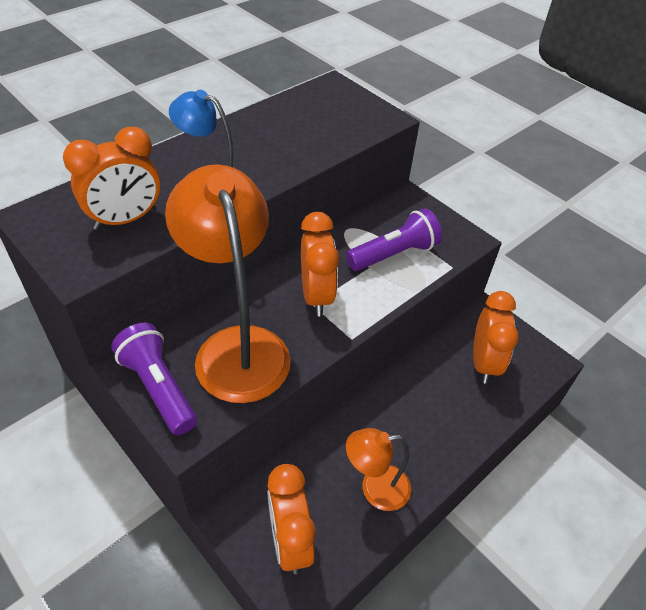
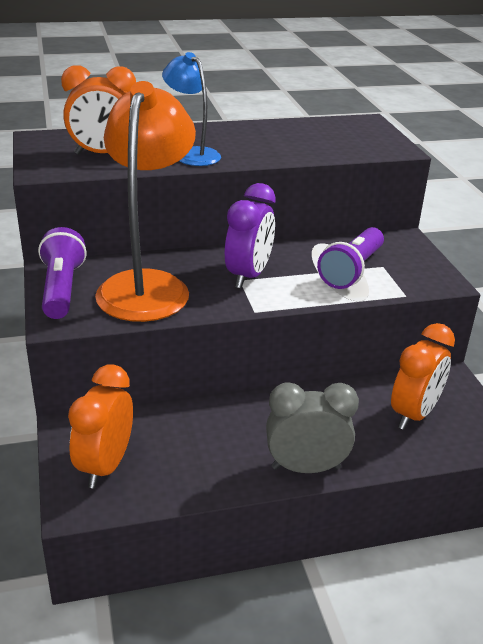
camera: 30 degrees right, 15 degrees down
(316, 296) = (248, 276): orange clock -> purple clock
(375, 488) = (215, 462): orange lamp -> none
(394, 254) = (351, 270): purple flashlight -> purple flashlight turned 120 degrees clockwise
(444, 457) = (305, 468): none -> grey clock

